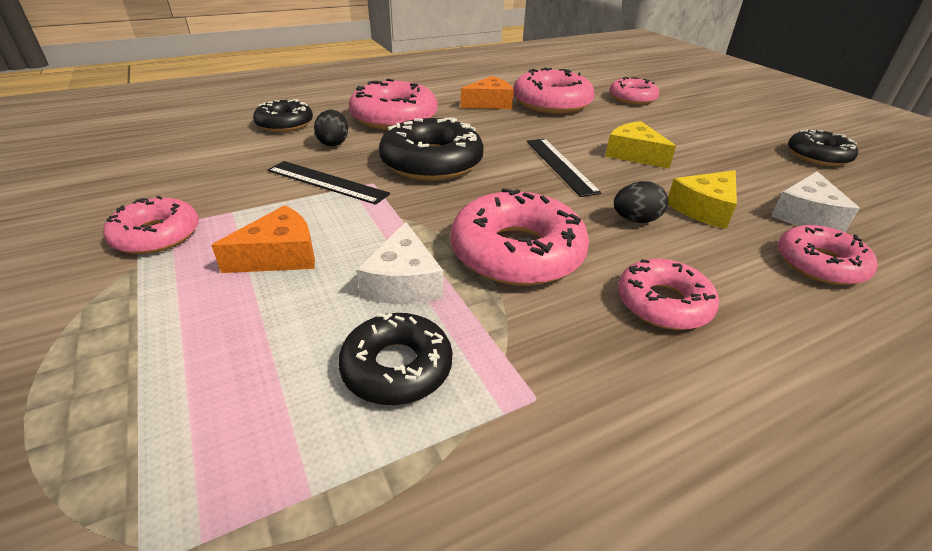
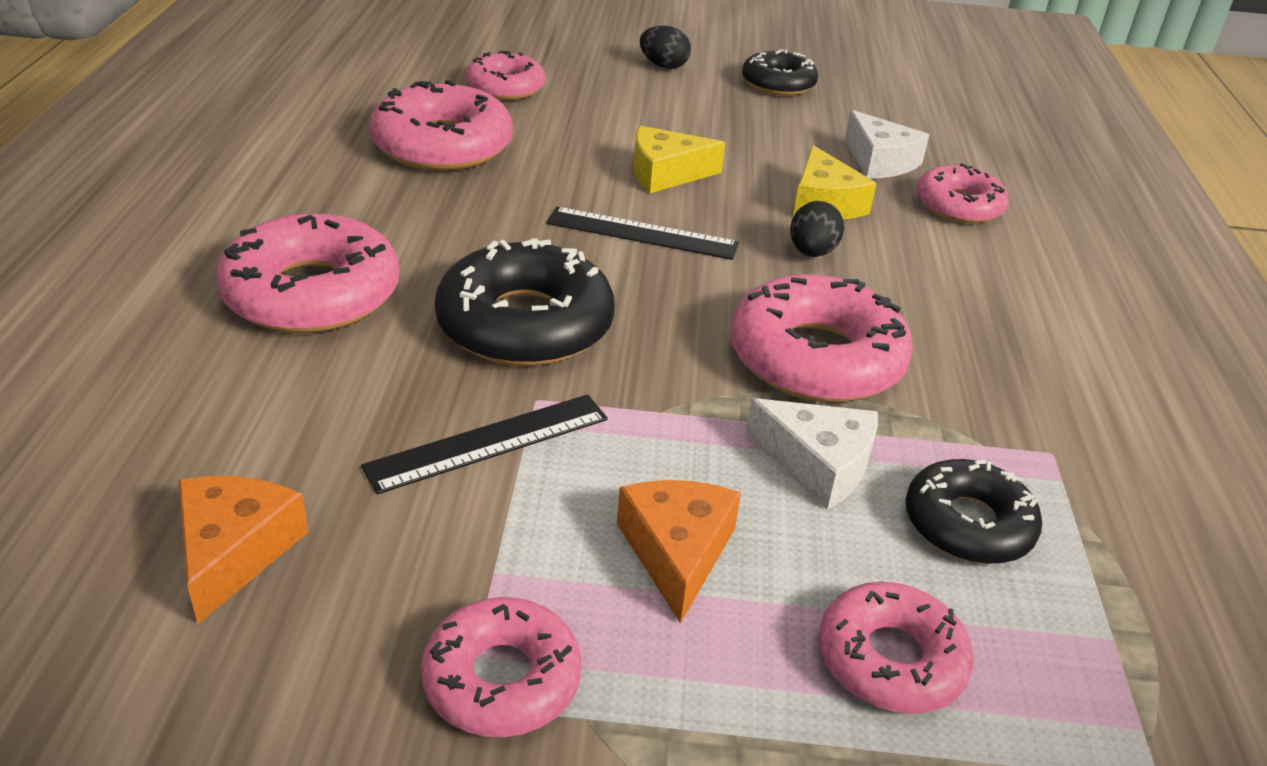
camera: 60 degrees left, 0 degrees up
(285, 124) = (178, 418): black donut -> none
(333, 143) = (343, 390): black egg -> black egg (663, 66)
(489, 103) = (373, 190): orange cheese -> orange cheese (234, 551)
(663, 303) = (963, 316): pink donut -> pink donut (890, 659)

